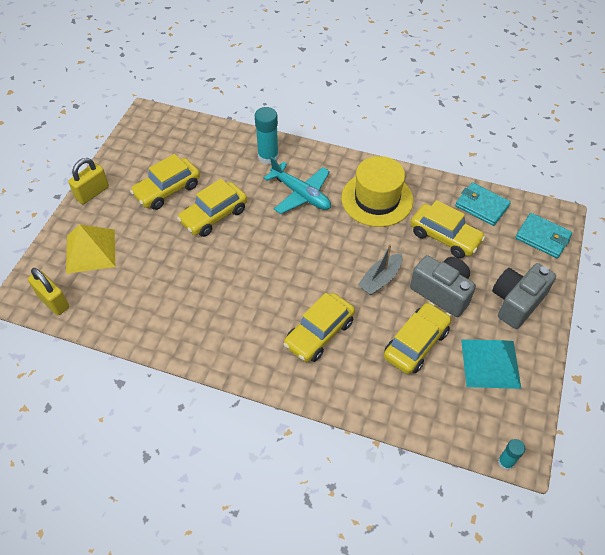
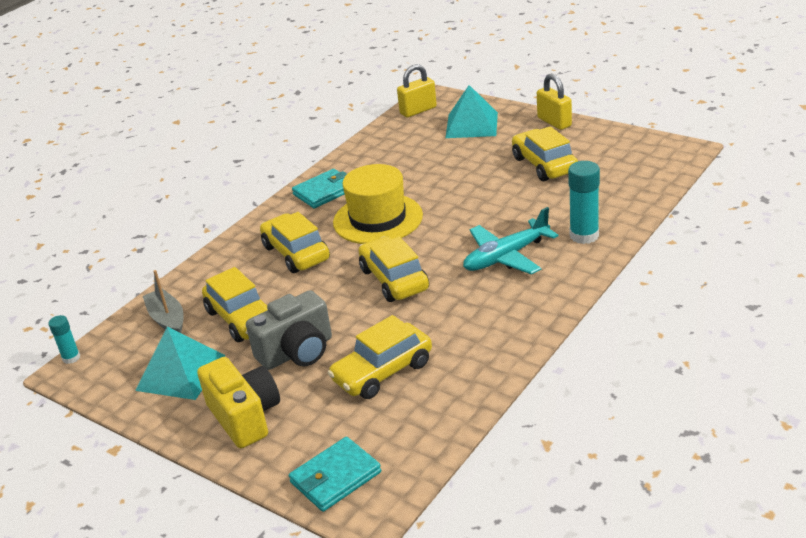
camera: 110 degrees right, 20 degrees down
(90, 251) = (472, 125): yellow pyramid -> turquoise pyramid
(214, 216) = (492, 193): yellow car -> yellow car (394, 279)
(377, 199) = (475, 319): yellow hat -> yellow hat (378, 219)
(380, 279) = (343, 304): grey boat -> grey boat (167, 319)
(481, 206) = (424, 423): turquoise wallet -> turquoise wallet (324, 192)
(516, 302) = (245, 417): grey camera -> yellow camera

